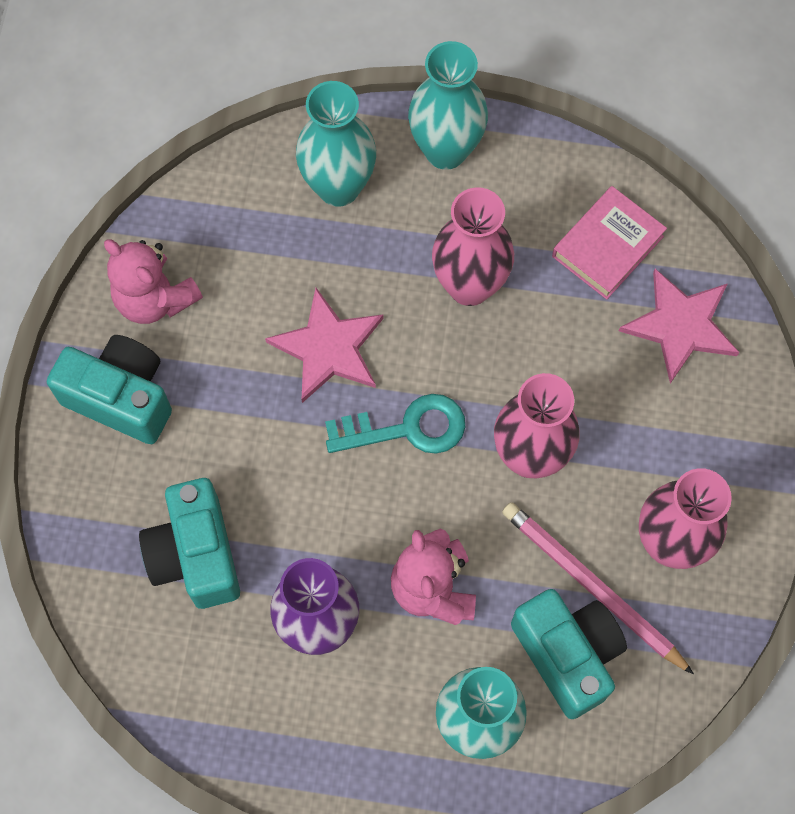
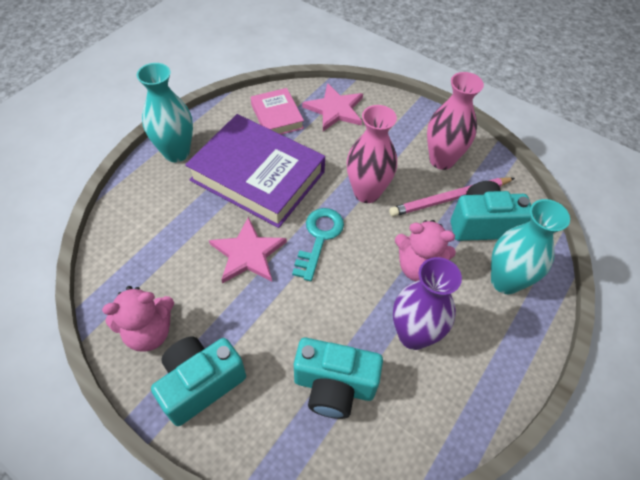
camera: 65 degrees left, 15 degrees down
(338, 187) = (157, 206): turquoise vase -> none
(469, 285) = (258, 176): pink vase -> purple book

